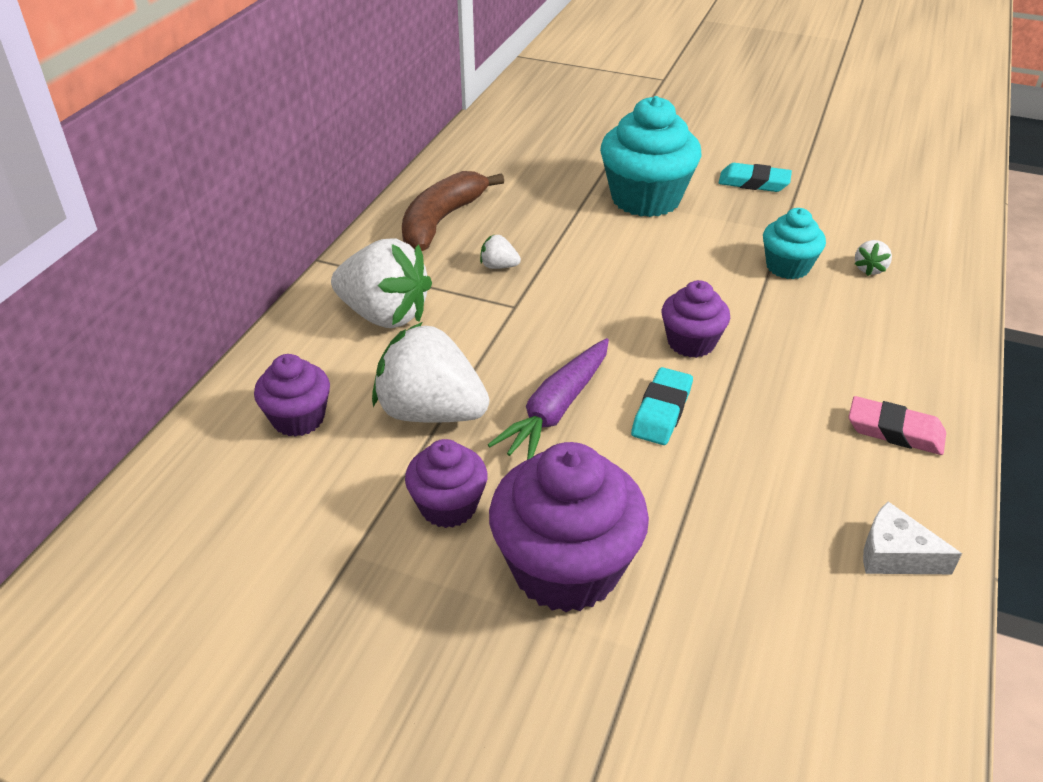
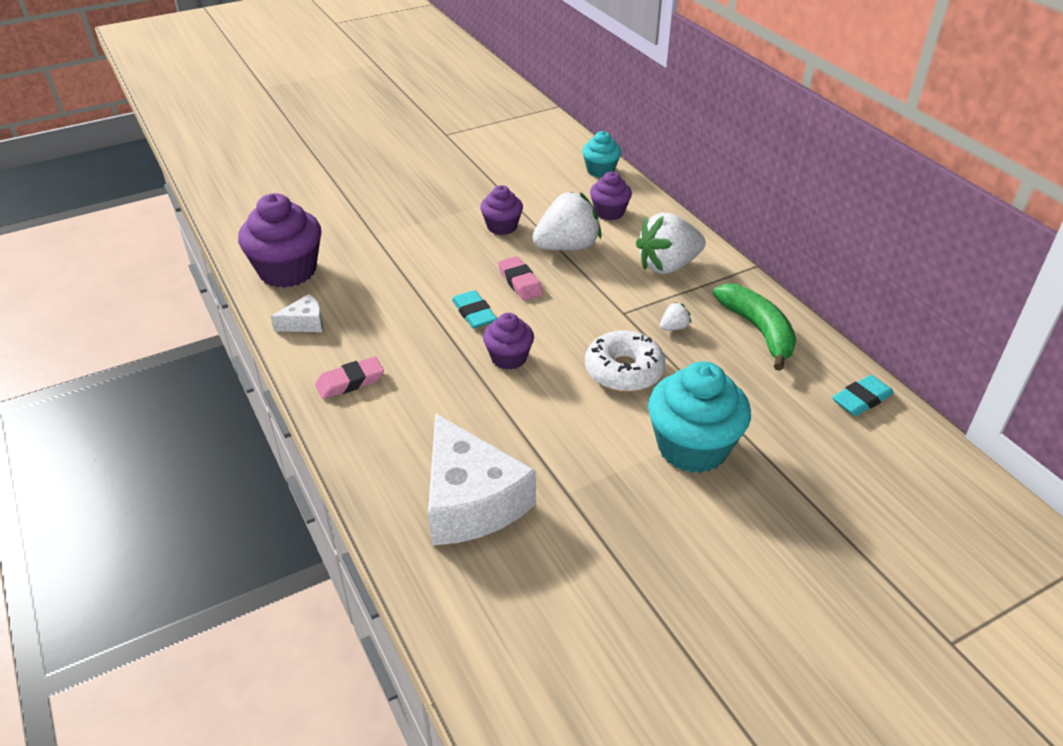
camera: 130 degrees right, 0 degrees up
(441, 221) = (758, 331): brown banana -> green banana
(556, 409) = (520, 282): purple carrot -> pink eraser
(565, 568) = (430, 238): purple cupcake -> purple cupcake (288, 271)
(605, 266) = (624, 371): none -> white donut
(753, 182) = (653, 534): turquoise eraser -> turquoise eraser (861, 399)
(787, 267) = (524, 458): turquoise cupcake -> turquoise cupcake (600, 170)
(869, 269) = (470, 500): white strawberry -> white cheese

